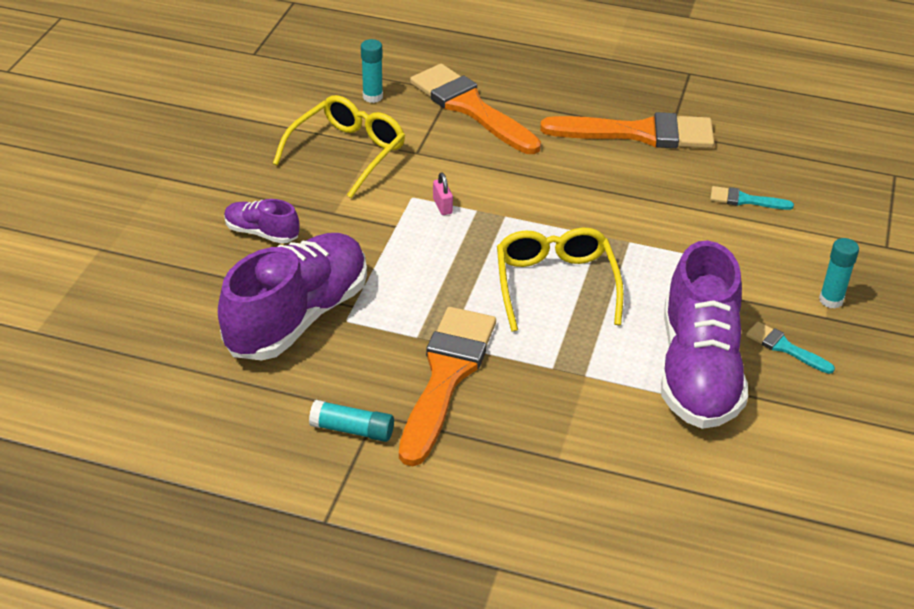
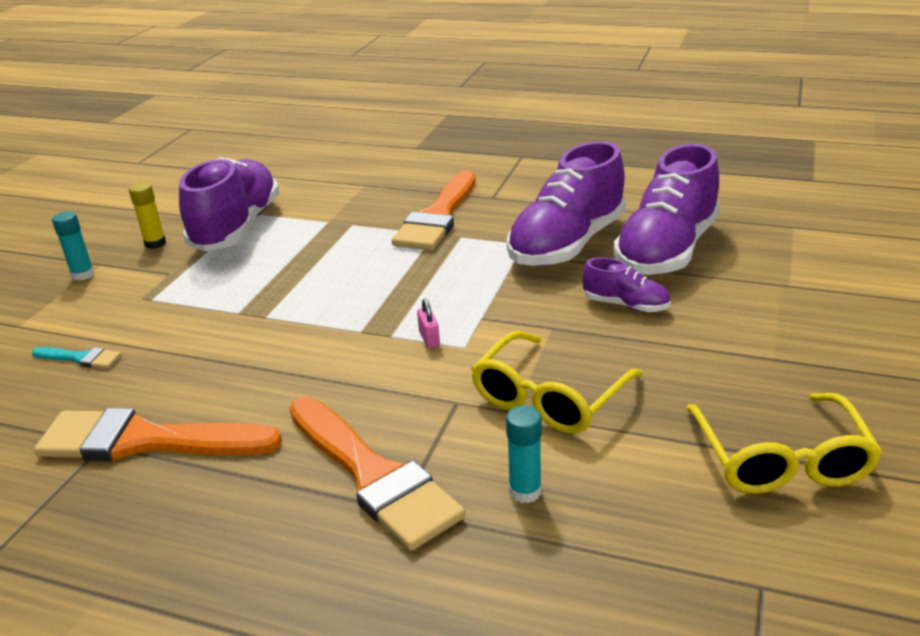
camera: 175 degrees left, 10 degrees down
(194, 301) = (666, 251): none -> purple shoe
(352, 430) = (509, 189): turquoise glue stick -> none
(555, 284) = (328, 276): yellow glasses -> yellow glasses (781, 460)
(784, 347) = (155, 243): turquoise brush -> yellow glue stick

